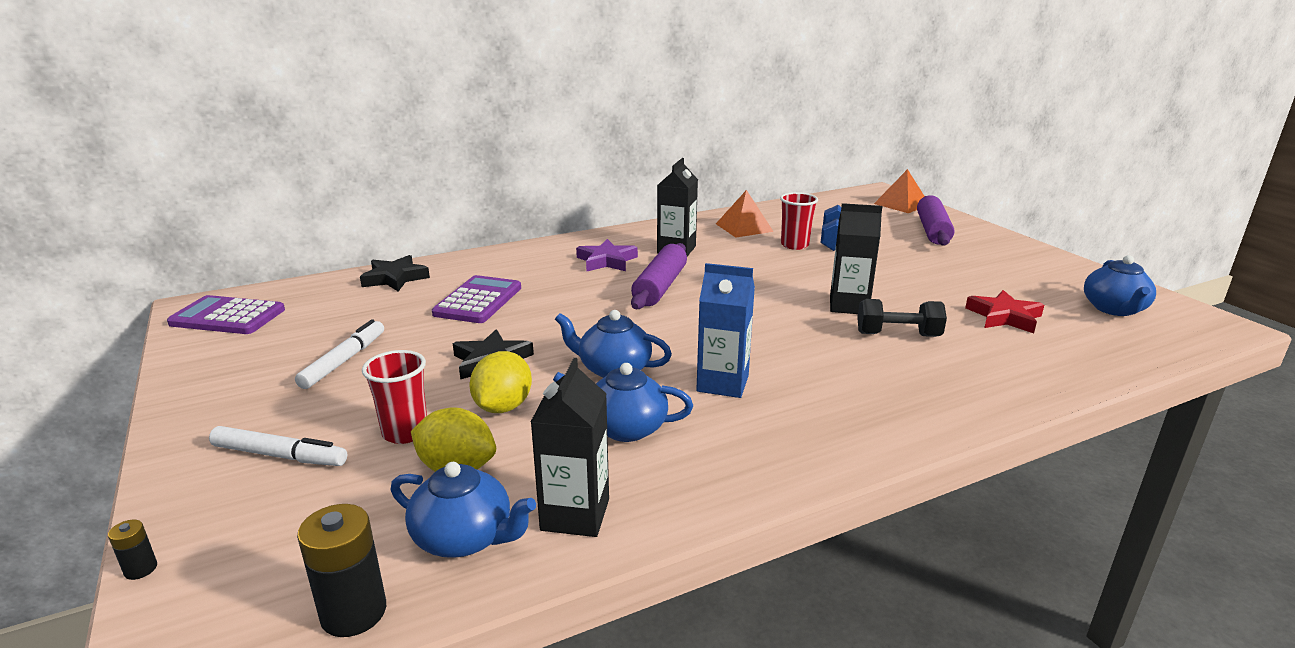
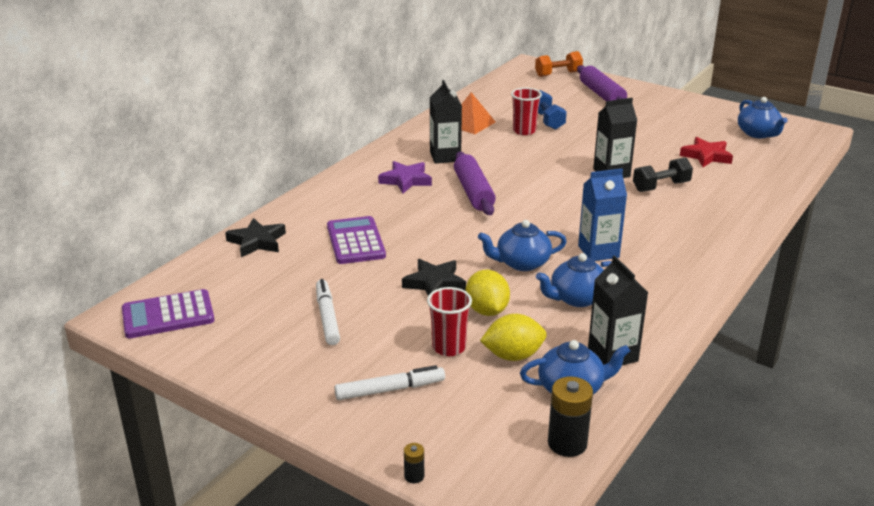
camera: 30 degrees left, 5 degrees up
(902, 204) = (558, 74): orange pyramid -> orange dumbbell

